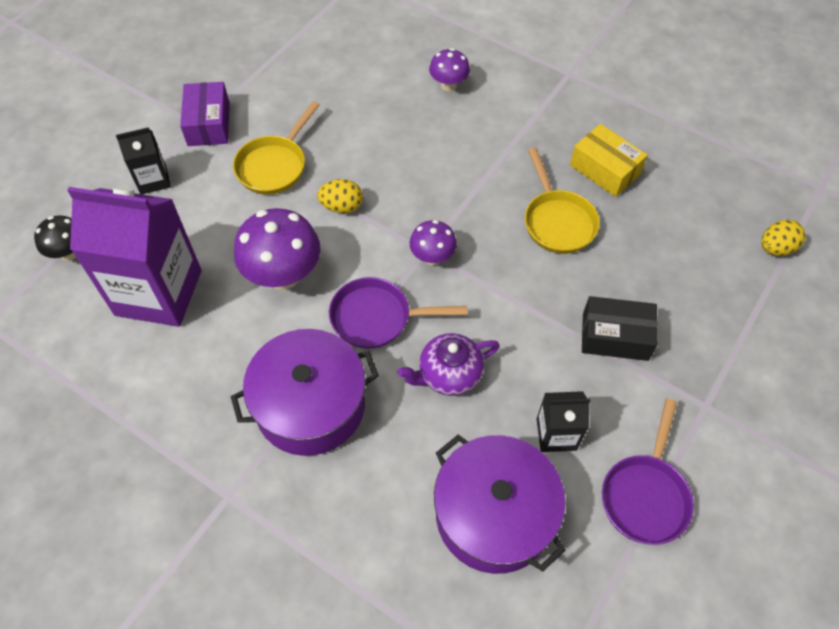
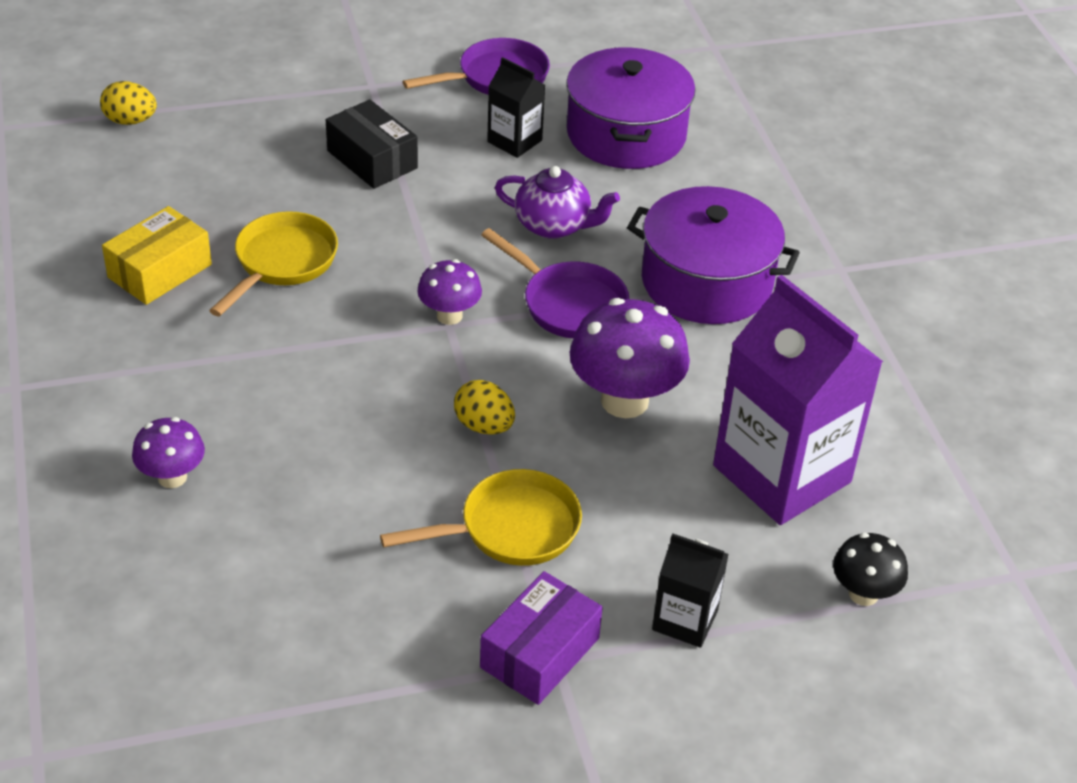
camera: 140 degrees left, 15 degrees down
(604, 170) = (160, 271): yellow box -> yellow box turned 45 degrees clockwise

